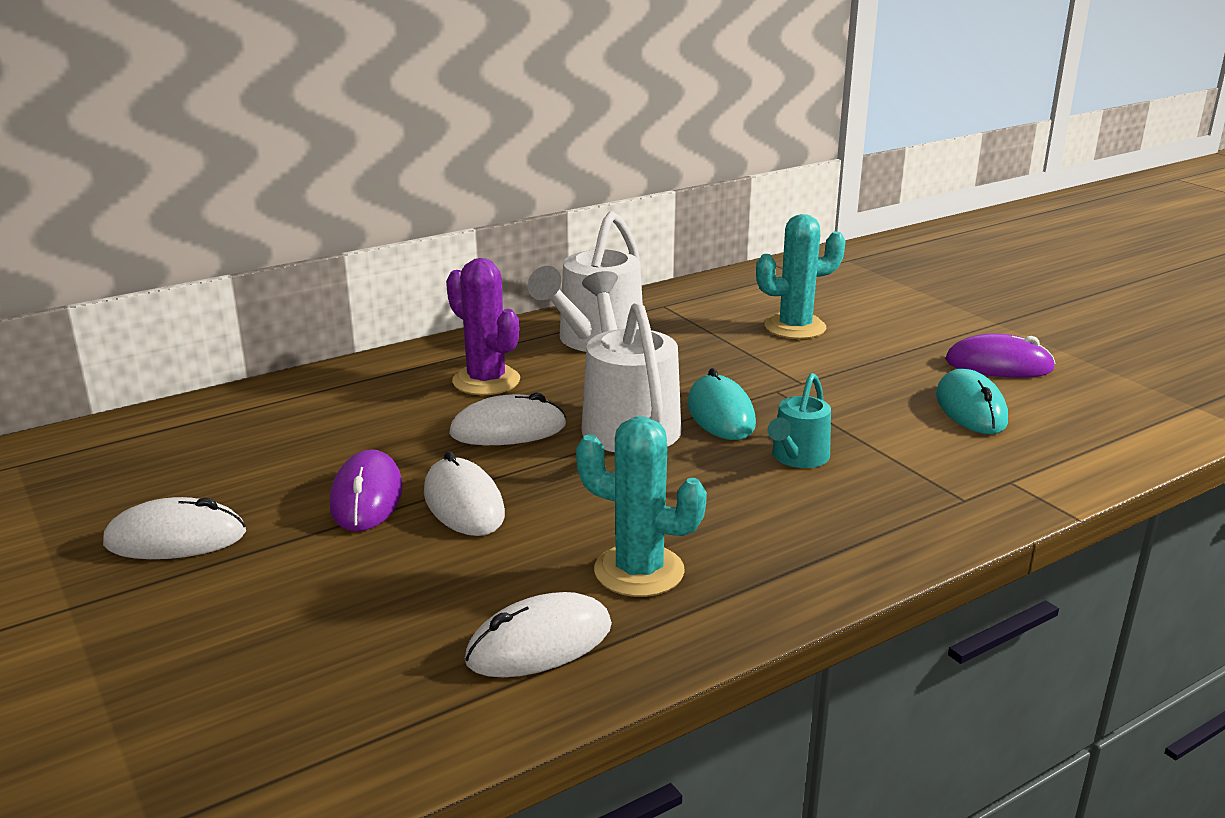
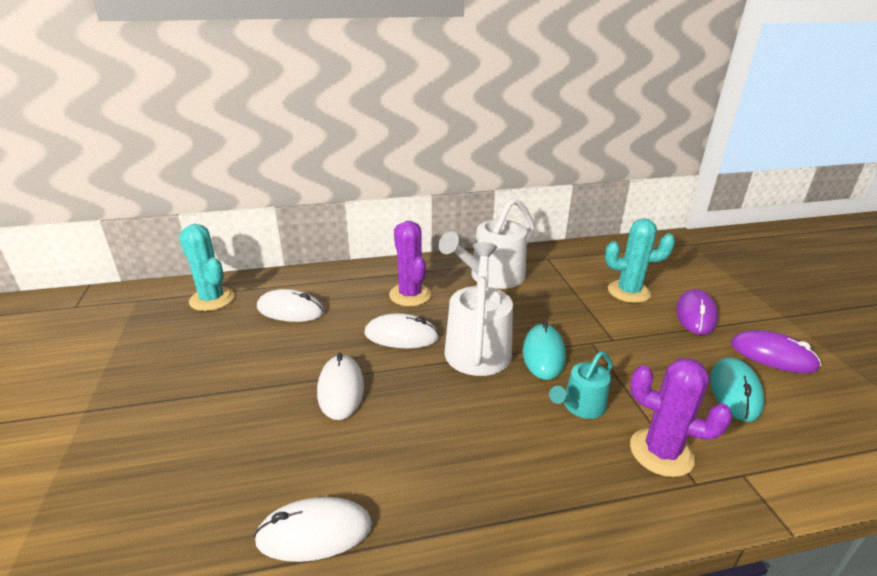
camera: 20 degrees right, 5 degrees up
(175, 539) = (171, 373): white mouse -> white mouse (290, 310)
(366, 497) = (289, 369): purple mouse -> purple mouse (695, 315)
(639, 571) = (417, 483): turquoise cactus -> turquoise cactus (212, 299)
(913, 481) = (661, 452): none -> purple cactus

